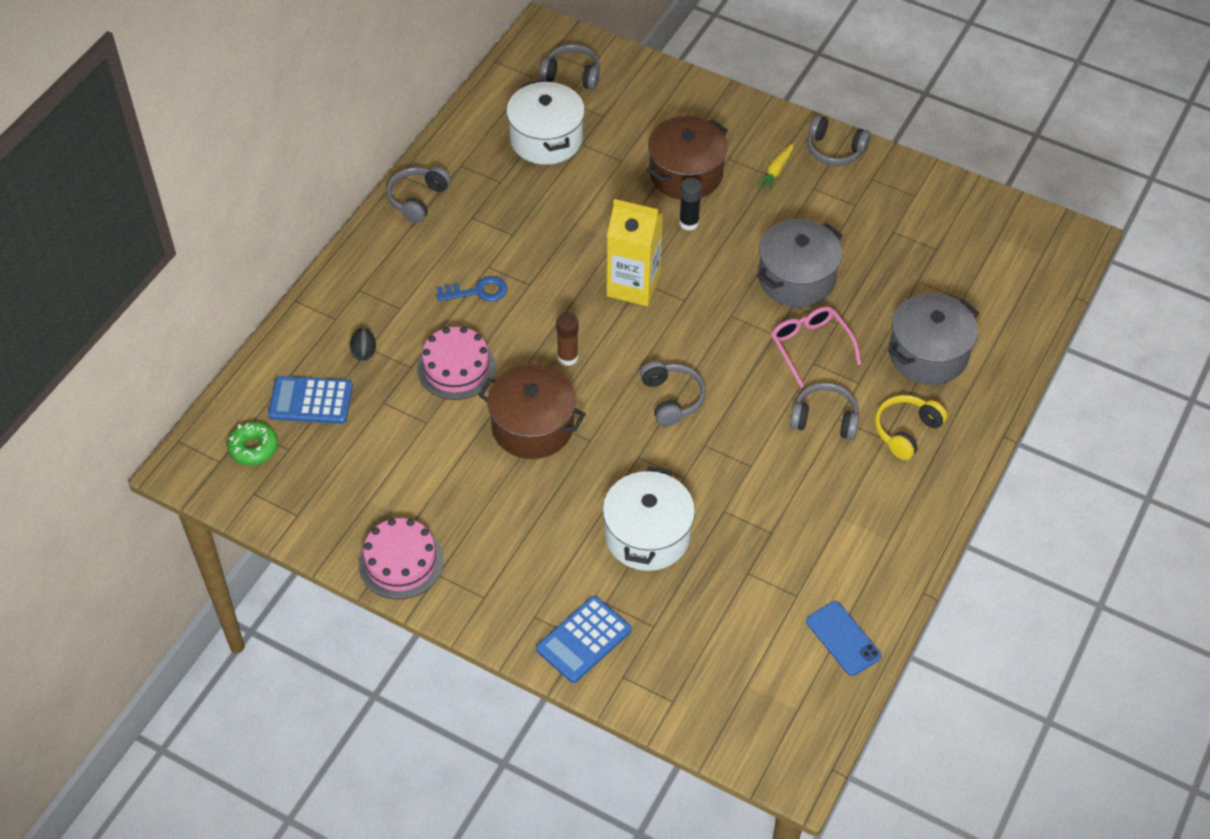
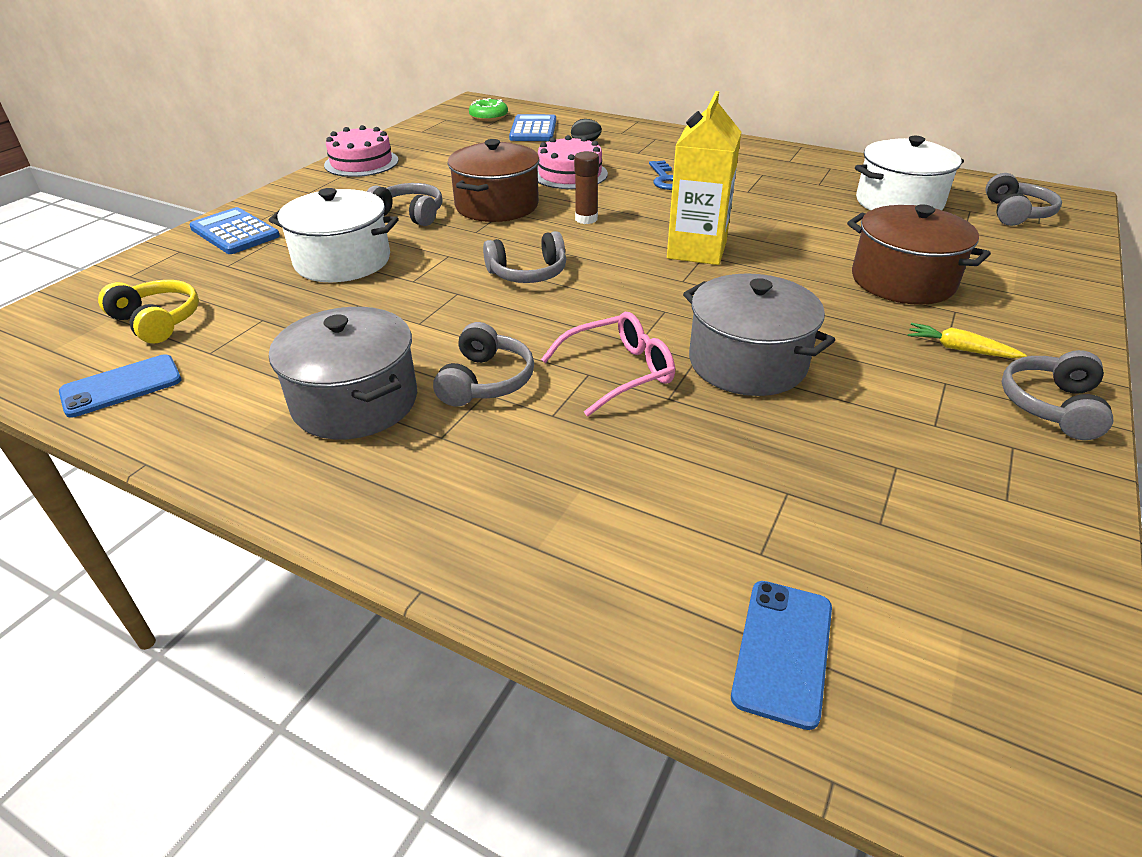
camera: 90 degrees right, 15 degrees down
(417, 199) = (774, 153): grey headphones -> grey headphones (410, 214)
(689, 223) = (815, 283): black glue stick -> none
(906, 431) = (452, 460): yellow headphones -> yellow headphones (157, 321)
(928, 354) = (616, 495): grey pot -> grey pot (355, 401)
(1019, 301) = (782, 651): none -> blue phone

